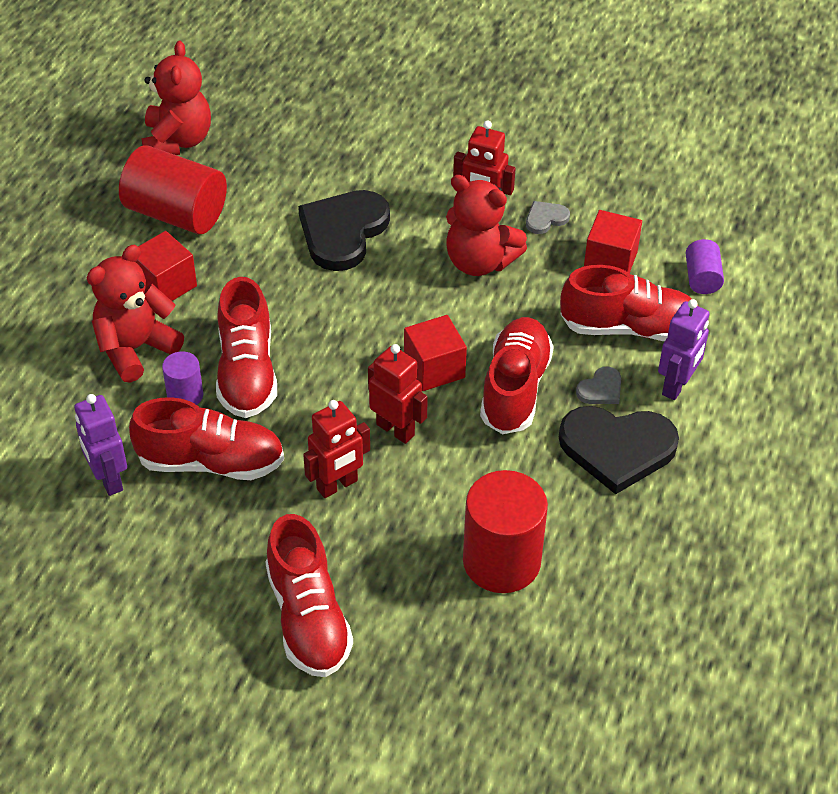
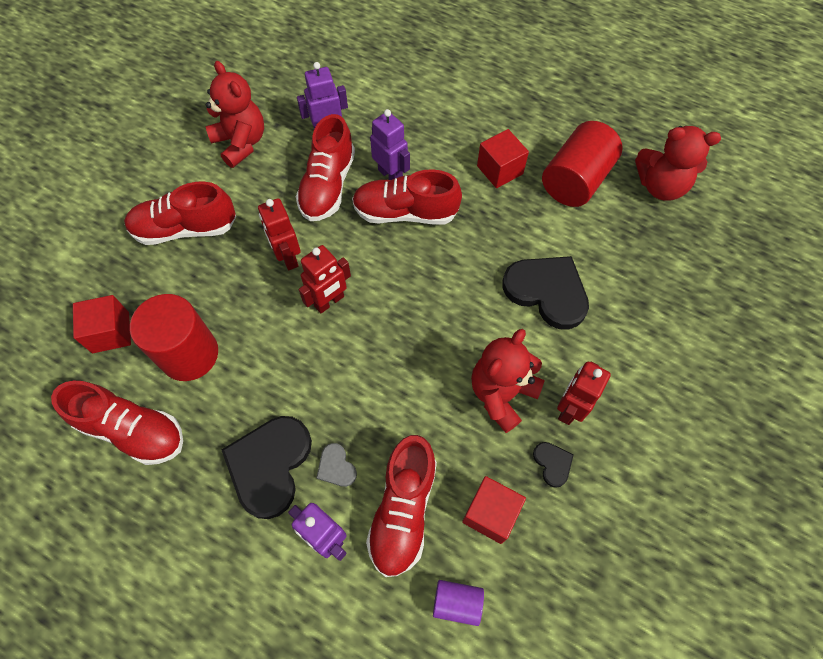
camera: 100 degrees right, 15 degrees up
(135, 348) = (439, 150): red teddy bear -> red teddy bear (241, 143)
(185, 395) = (390, 175): purple cylinder -> purple robot
(434, 368) = (385, 338): red cube -> red cube (111, 332)
(515, 388) = (351, 396): red shoe -> red shoe (132, 430)
(545, 219) = (552, 463): grey heart -> black heart

